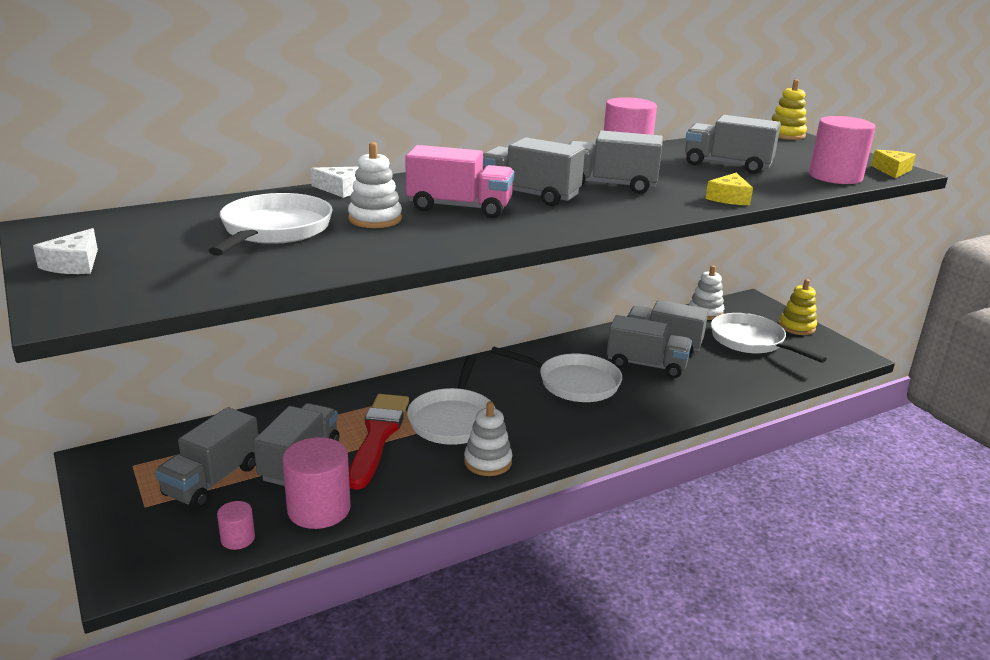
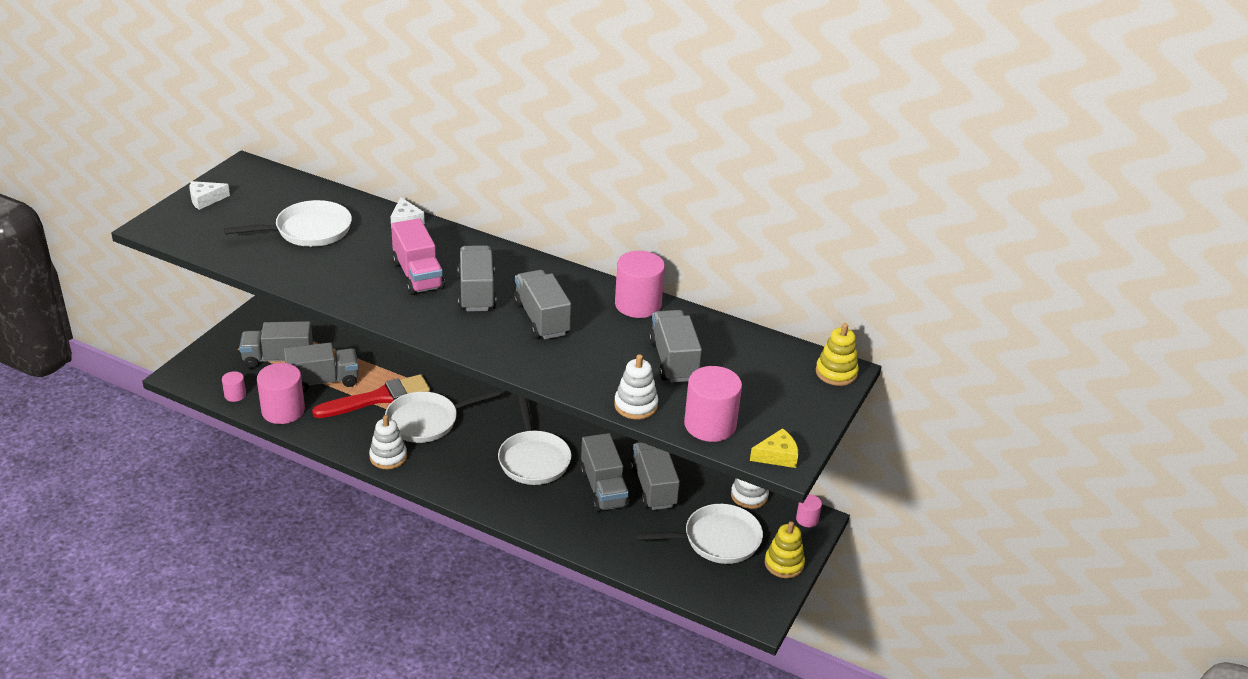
camera: 55 degrees right, 10 degrees up
(375, 219) = (362, 254): white stacking toy -> white stacking toy (635, 405)
(729, 198) = (572, 381): yellow cheese -> none
(749, 302) = (807, 519): none -> pink cylinder
(751, 341) = (716, 540): white pan -> white pan turned 60 degrees clockwise

